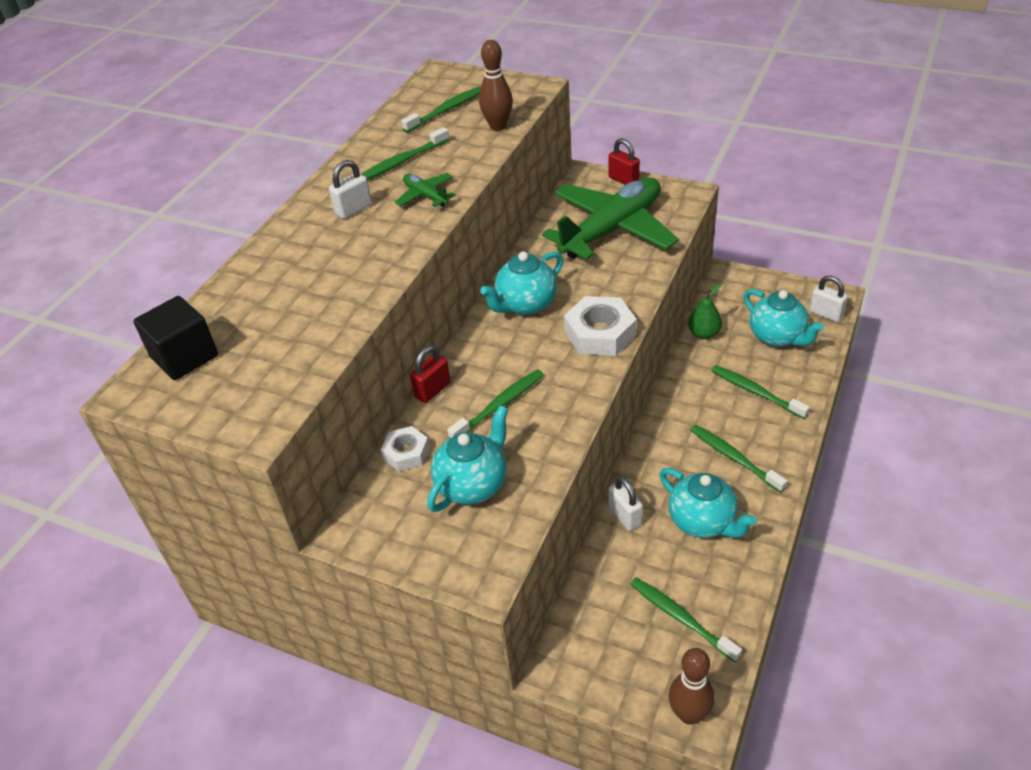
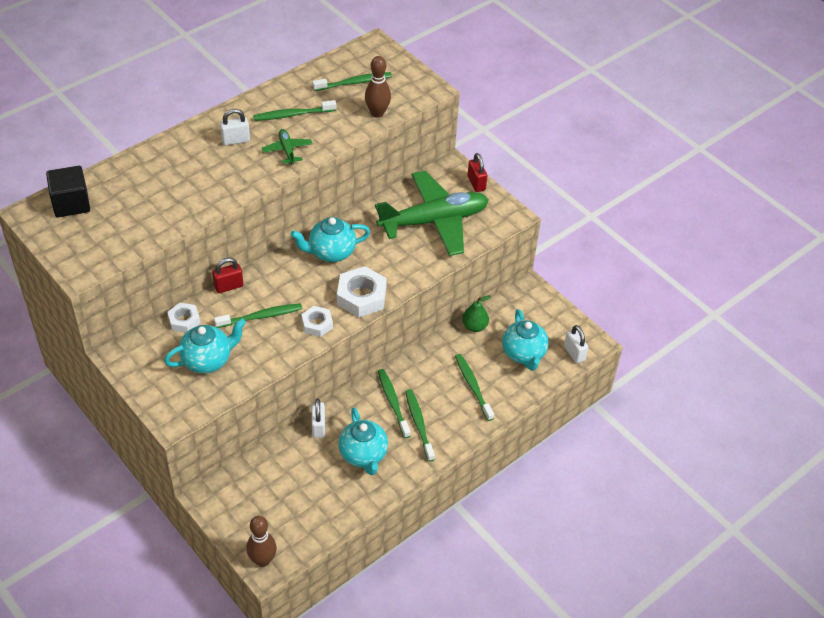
camera: 20 degrees right, 5 degrees up
(574, 384) = (317, 324): none -> white nut
(681, 618) = (302, 505): green toothbrush -> green toothbrush (393, 402)

